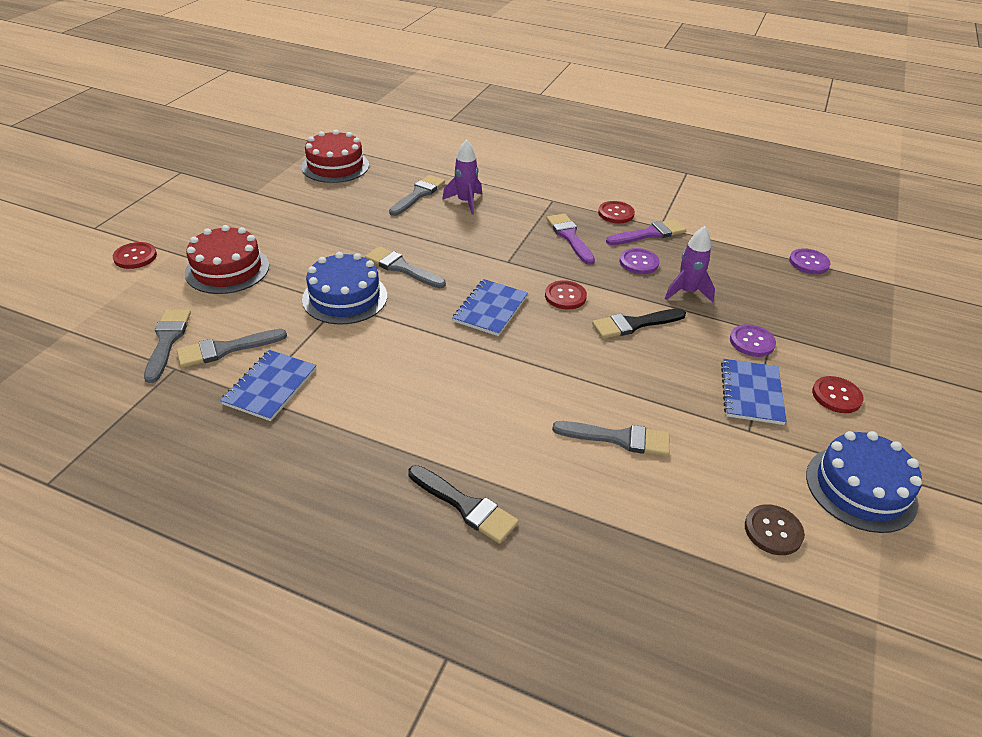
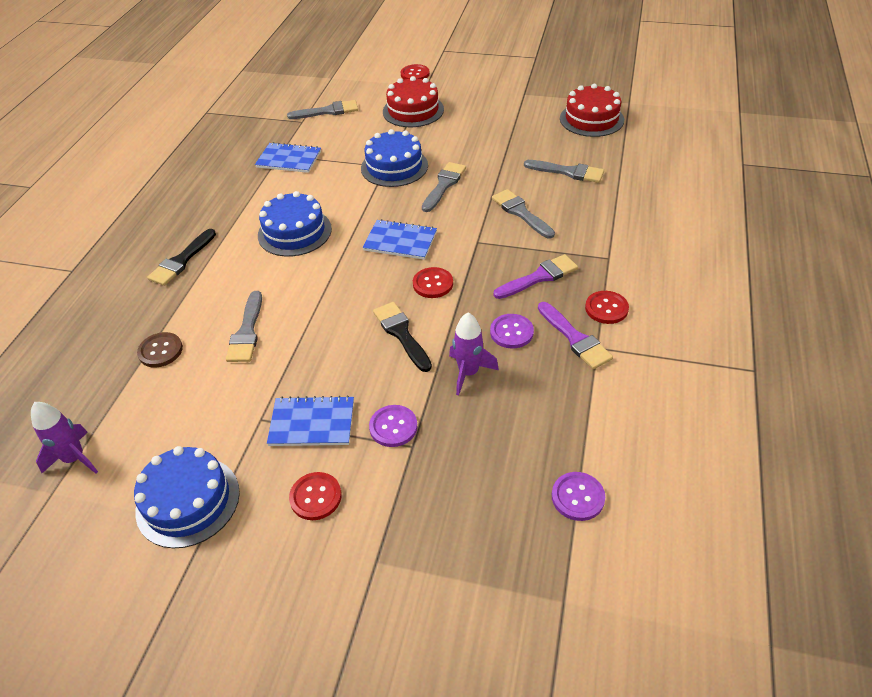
camera: 85 degrees right, 5 degrees up
(226, 349) = (324, 134): grey brush -> grey brush (521, 213)
(442, 389) = (294, 232): none -> blue cake
(465, 202) = (570, 201): purple rocket -> purple rocket (75, 458)
(773, 531) = (145, 430): brown button -> brown button (160, 351)

